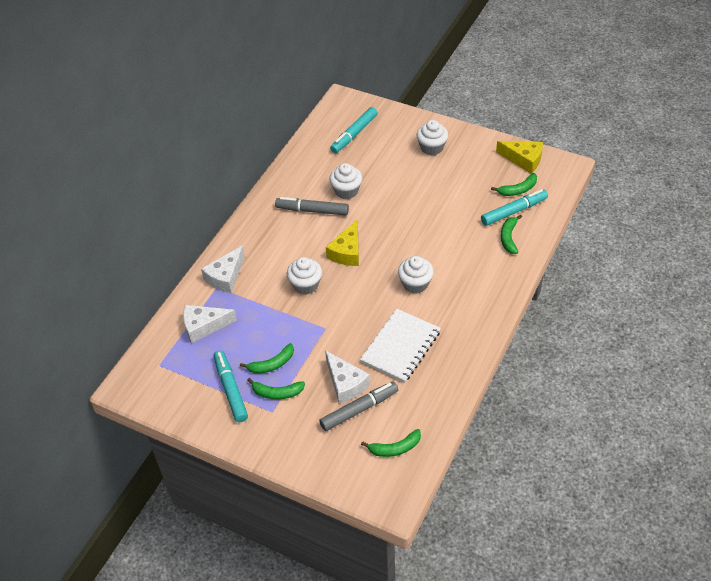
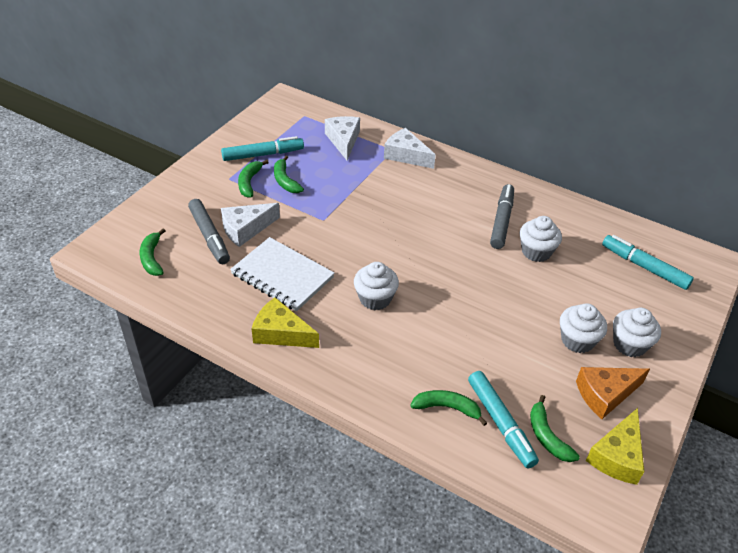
camera: 90 degrees right, 5 degrees down
(305, 285) = (387, 209): white cupcake -> white cupcake (577, 340)
(347, 252) = (433, 244): yellow cheese -> yellow cheese (281, 333)
(477, 162) = (605, 394): none -> orange cheese

